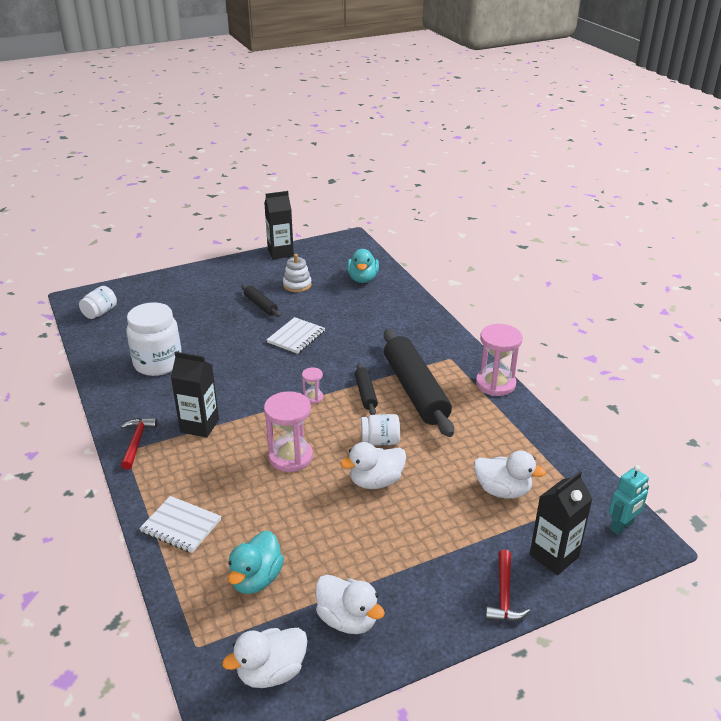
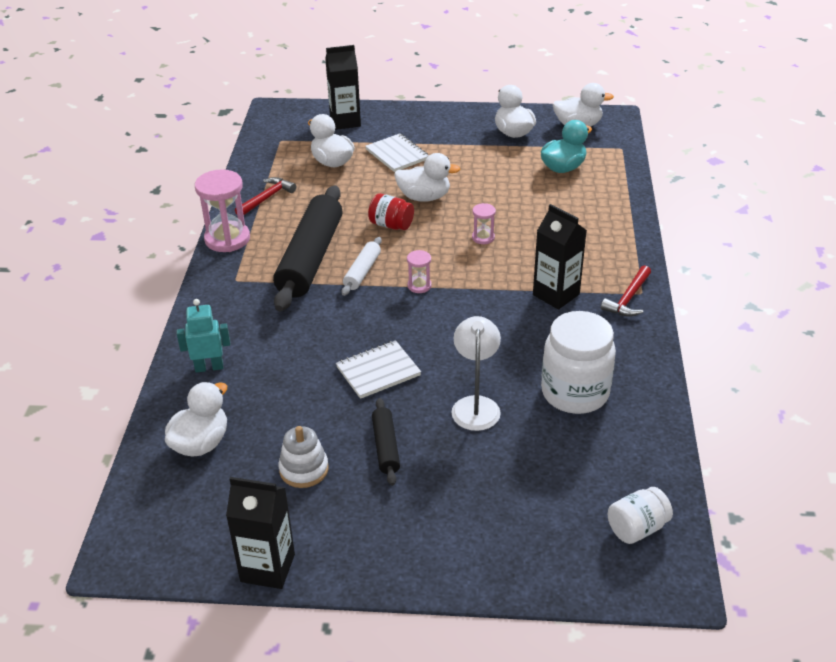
camera: 150 degrees left, 5 degrees up
(181, 526) = (608, 215): white notebook -> white notebook (397, 154)
(220, 338) = (475, 405): none -> white lamp
(290, 457) = (483, 237): pink hourglass -> pink hourglass, size x0.50
(362, 279) = (201, 443): turquoise duck -> white duck
(365, 394) = (362, 272): black rolling pin -> white rolling pin
(380, 441) = (391, 225): white jar -> red jar
(504, 595) = (401, 115): red hammer -> red hammer (266, 198)
(622, 526) = (278, 121): turquoise robot -> turquoise robot (209, 367)

